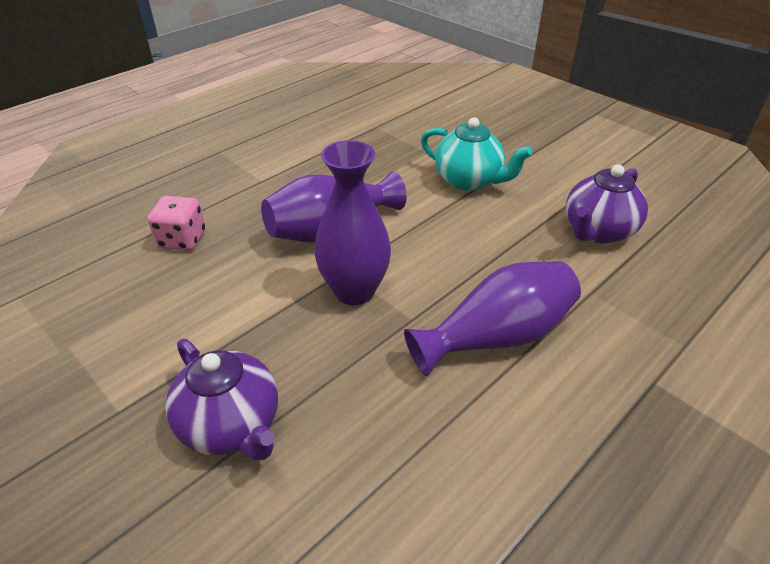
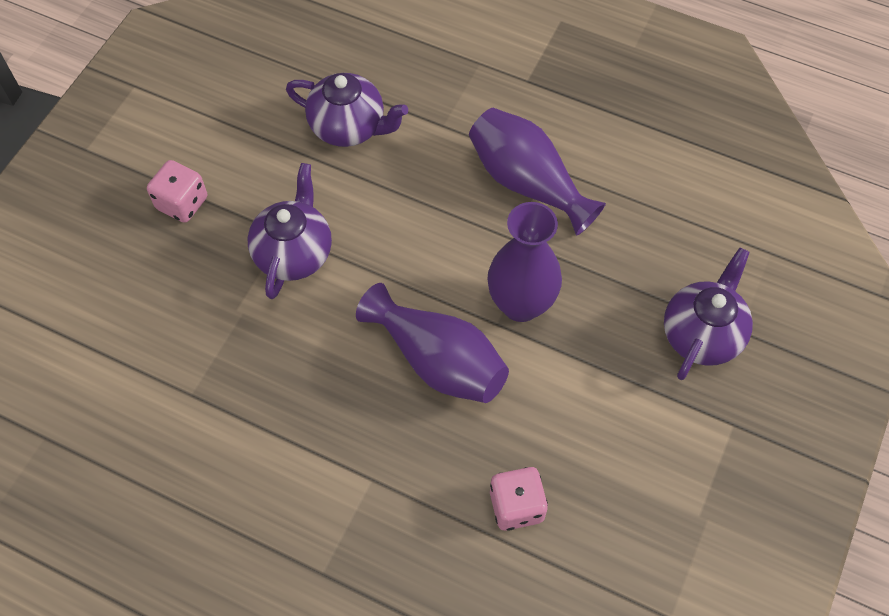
camera: 110 degrees left, 20 degrees up
(469, 180) = (294, 253): turquoise teapot -> purple teapot
(535, 142) = (182, 203): none -> pink dice

